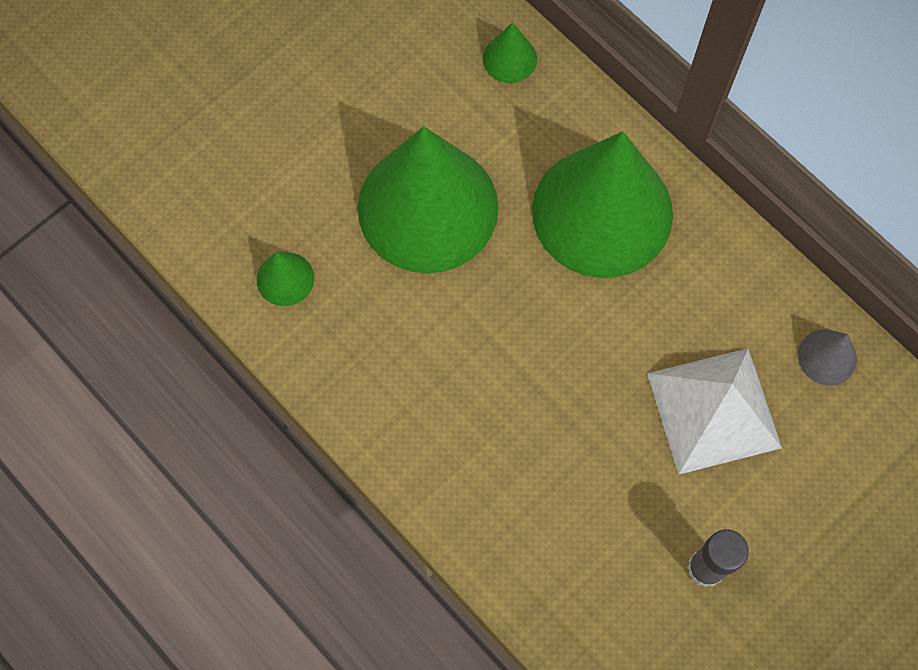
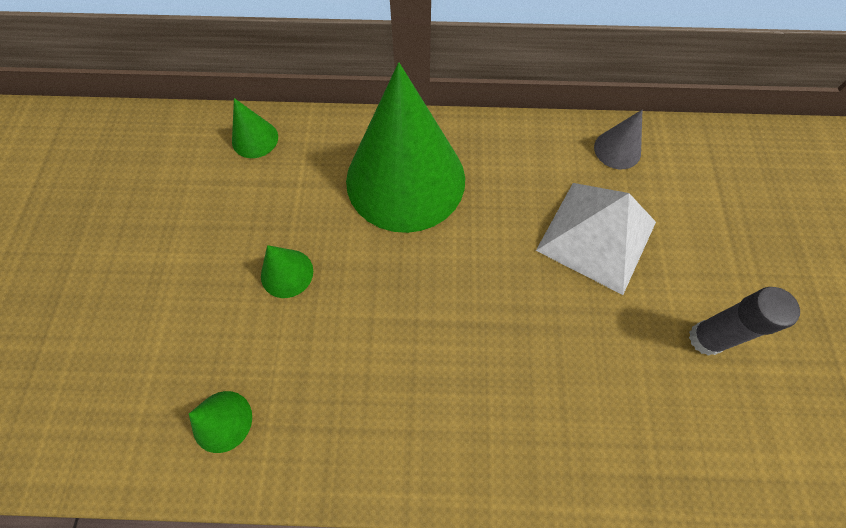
camera: 45 degrees left, 5 degrees down
(428, 207) = (287, 273): green cone -> green cone, size x0.40

